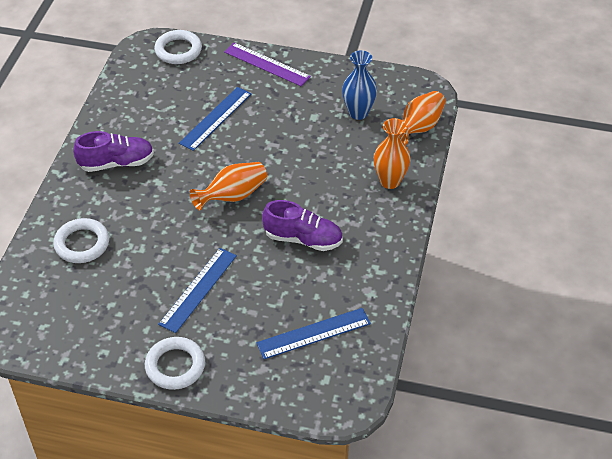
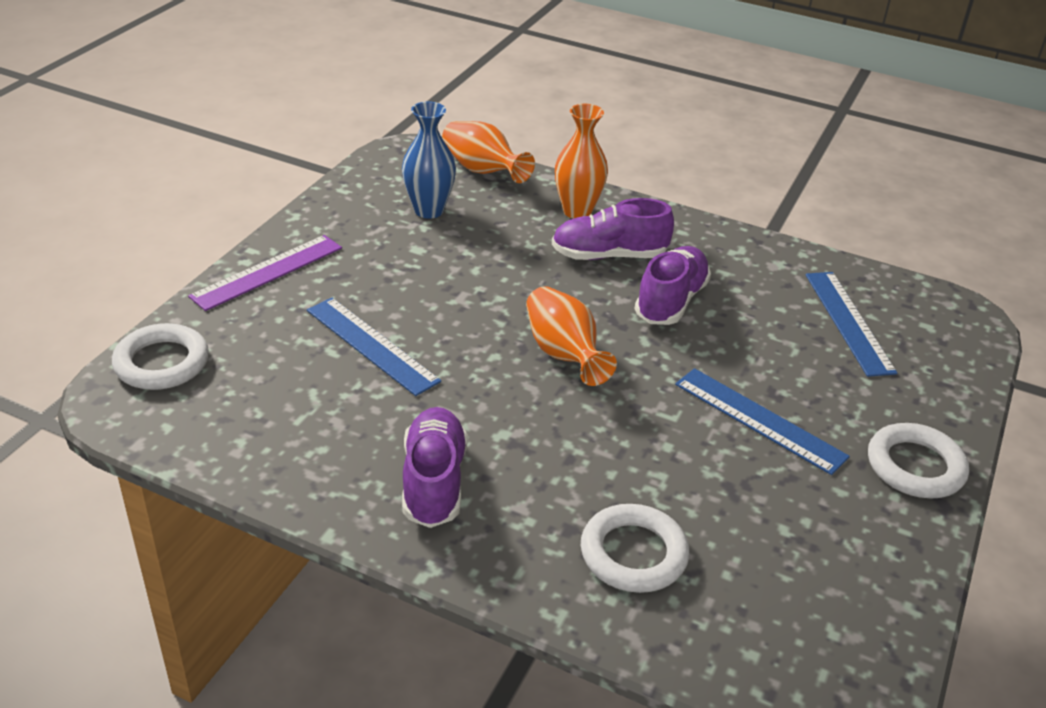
camera: 80 degrees left, 10 degrees down
(343, 203) = (609, 255): none -> purple shoe

